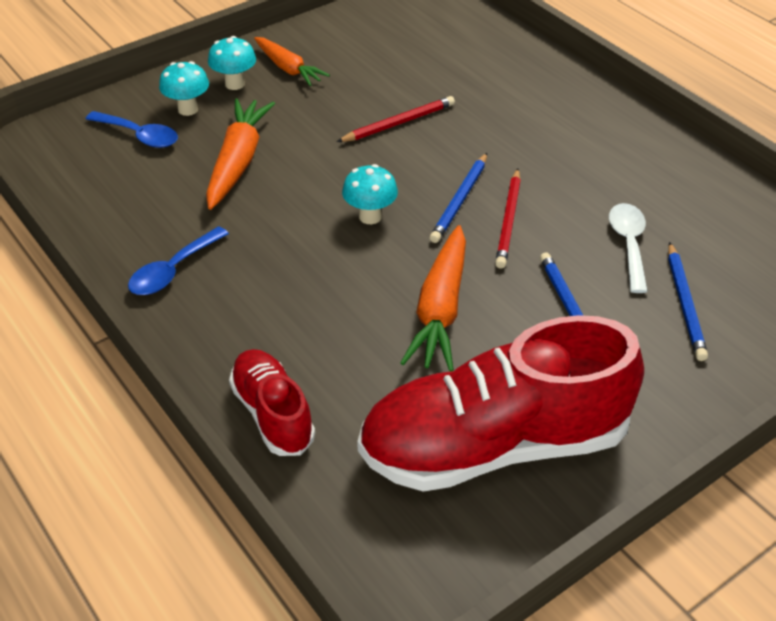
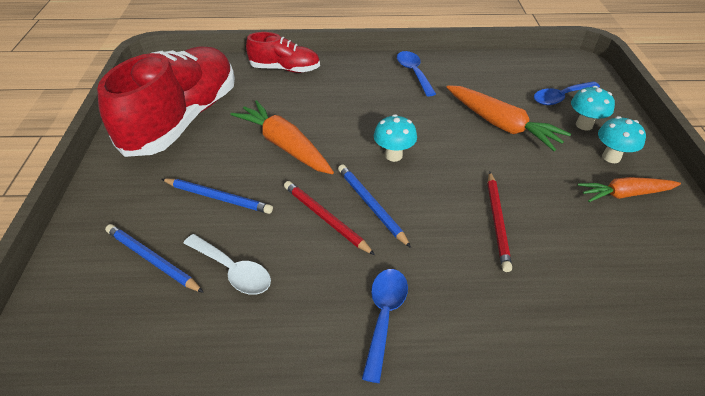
camera: 125 degrees right, 0 degrees up
(563, 145) = (384, 316): none -> blue spoon

